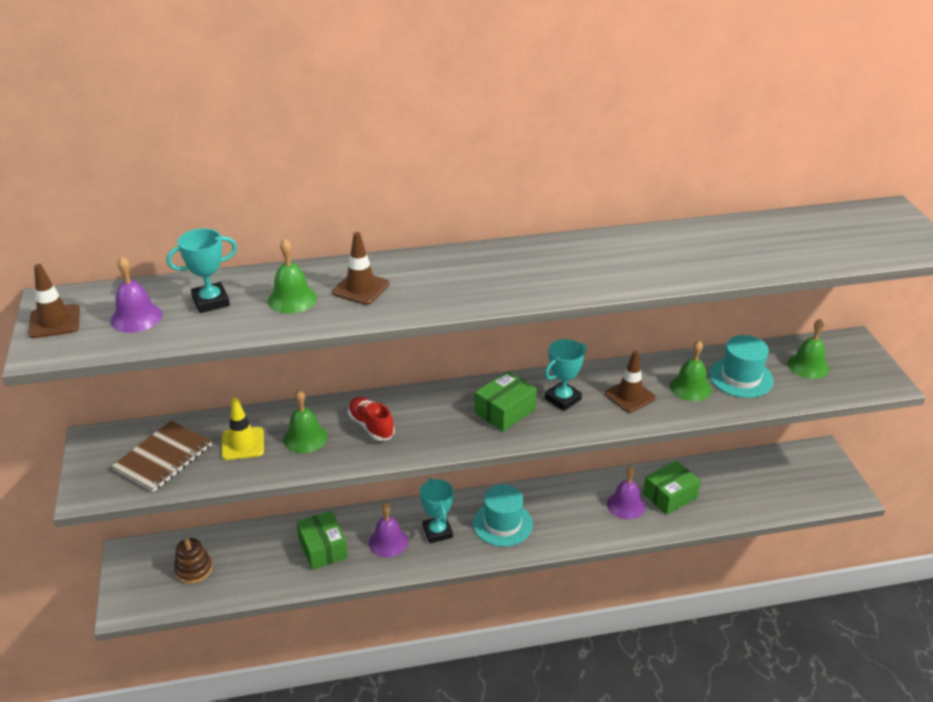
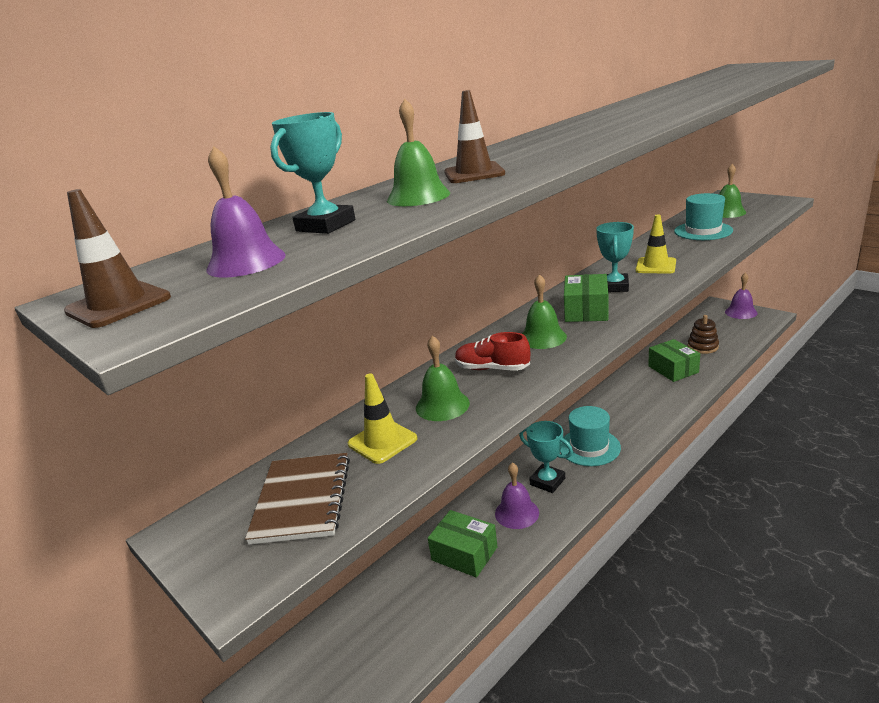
camera: 30 degrees left, 10 degrees down
(194, 569) = (350, 658): brown stacking toy -> brown stacking toy (702, 347)
(625, 505) = (654, 389): purple bell -> purple bell (741, 312)
(629, 396) = (655, 266): brown traffic cone -> yellow traffic cone
(670, 496) = (673, 369): green box -> green box turned 45 degrees counterclockwise
(690, 387) = (684, 247): green bell -> green bell (542, 337)

